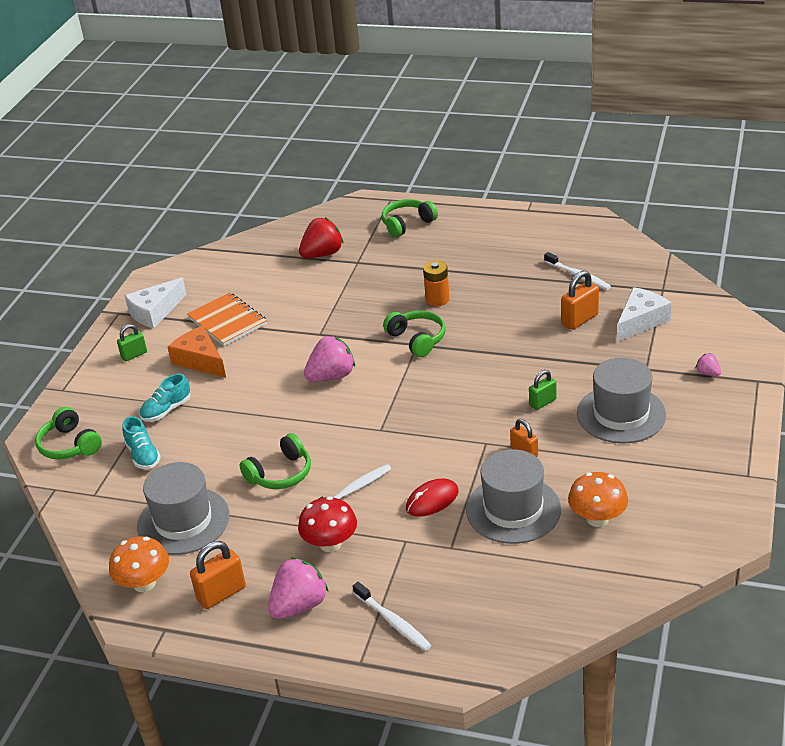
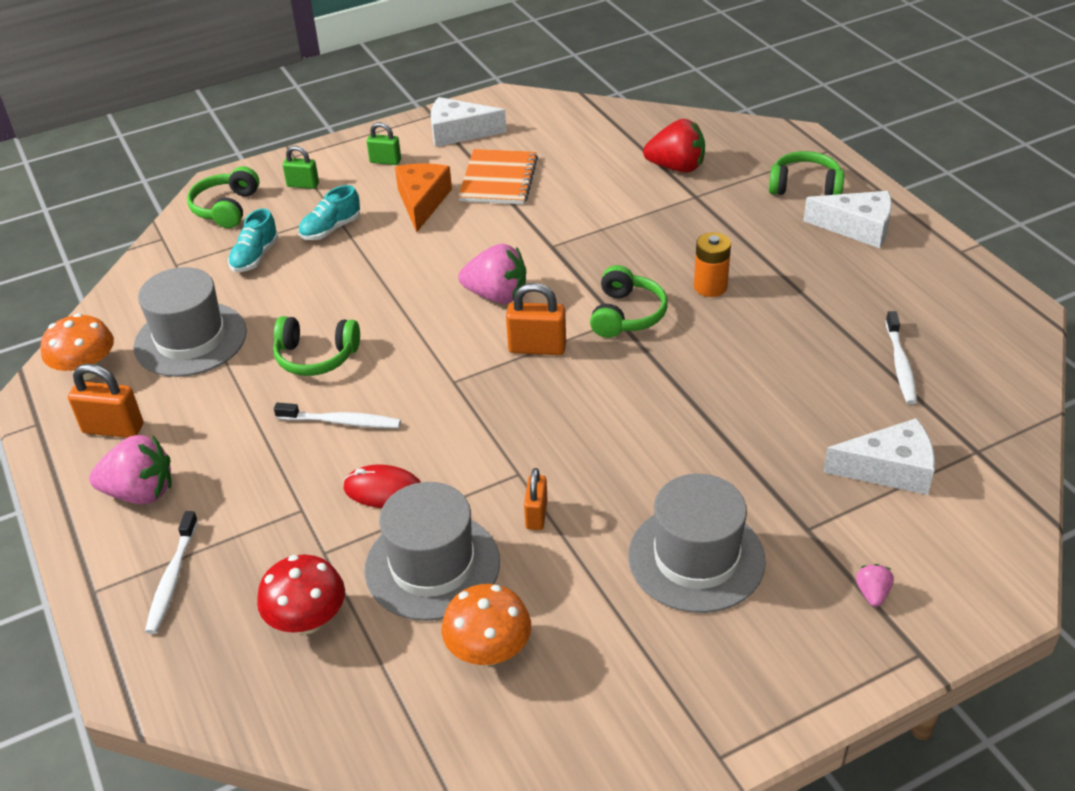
camera: 45 degrees right, 5 degrees up
(166, 410) = (331, 229): turquoise shoe -> turquoise shoe turned 45 degrees counterclockwise
(330, 544) = (247, 457): red mushroom -> red mushroom (307, 620)
(464, 228) = (857, 228): none -> white cheese
(542, 402) = (638, 477): green padlock -> green padlock (303, 185)
(579, 319) = (822, 415): orange padlock -> orange padlock (537, 348)

